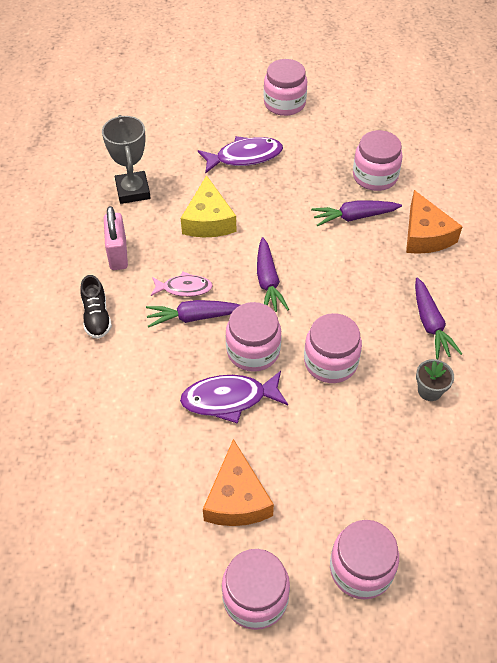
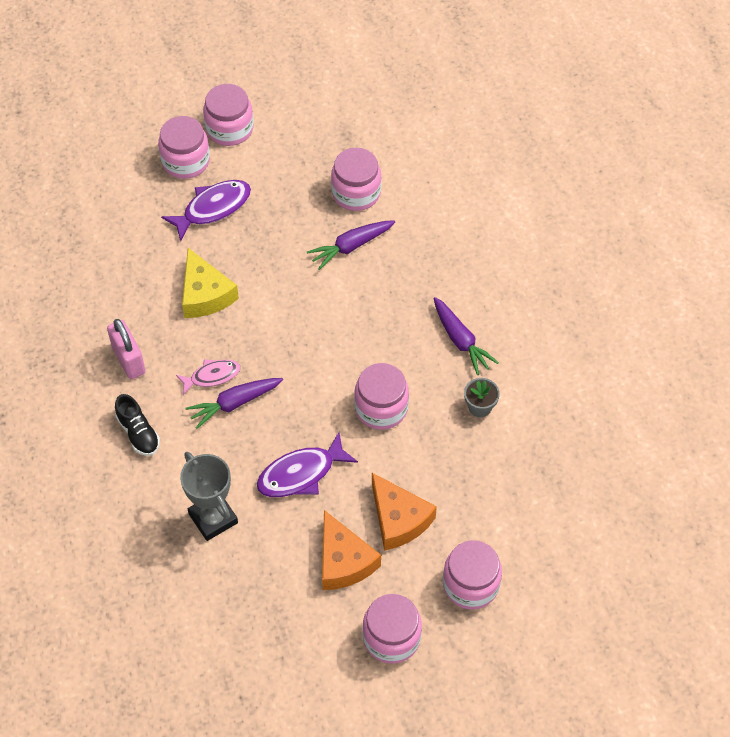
camera: 20 degrees left, 5 degrees up
(133, 191) = (111, 284): grey trophy -> grey trophy (213, 518)
(253, 351) = (305, 419): pink jar -> pink jar (186, 161)
(268, 282) = (291, 344): purple carrot -> none
(425, 235) = (427, 246): orange cheese -> orange cheese (398, 519)

